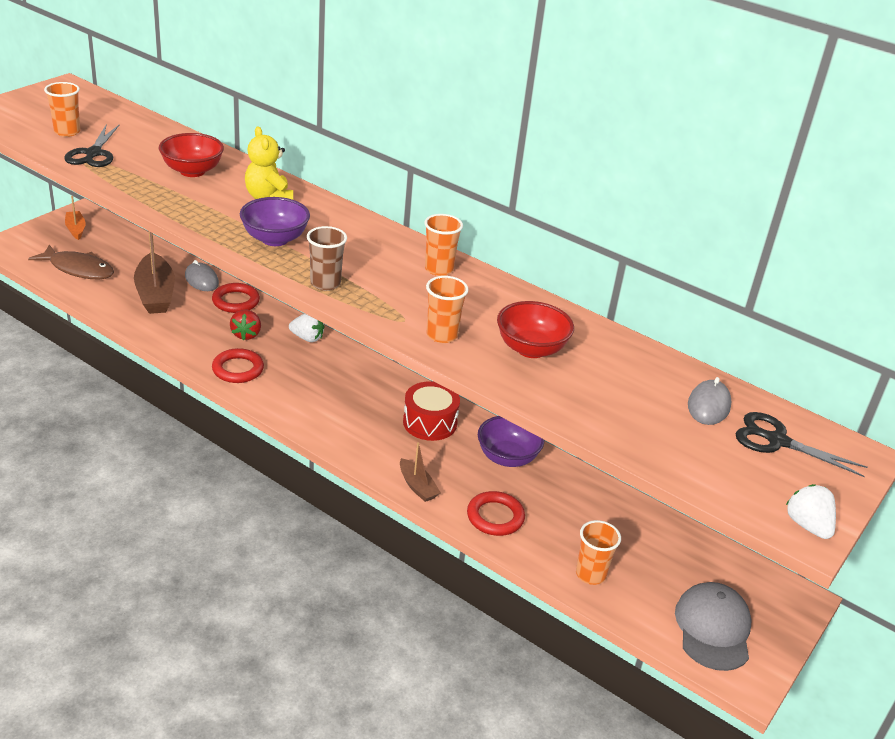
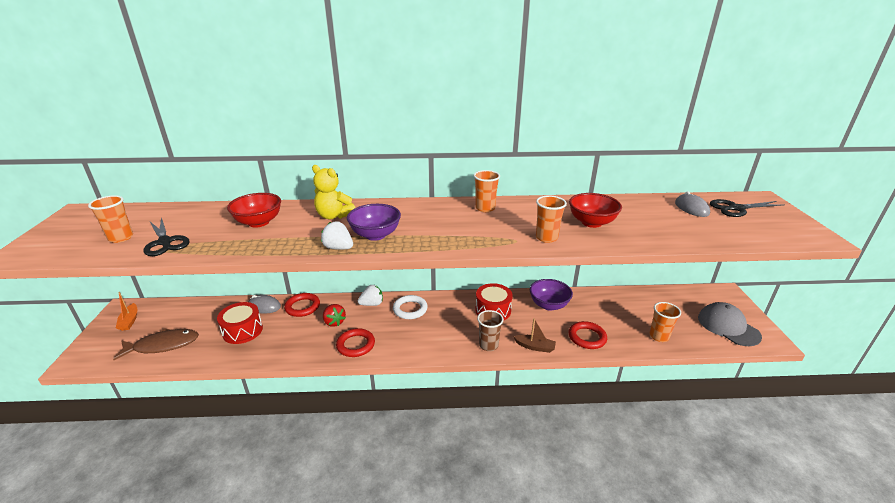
camera: 35 degrees left, 5 degrees down
(76, 229) = (129, 321): orange boat -> orange boat turned 135 degrees counterclockwise
(155, 294) = (242, 331): brown boat -> red drum
(325, 283) = (445, 244): brown cup -> brown cup (488, 345)
(339, 367) = (410, 309): none -> white ring
(807, 525) = (814, 235): white strawberry -> white strawberry (338, 248)

